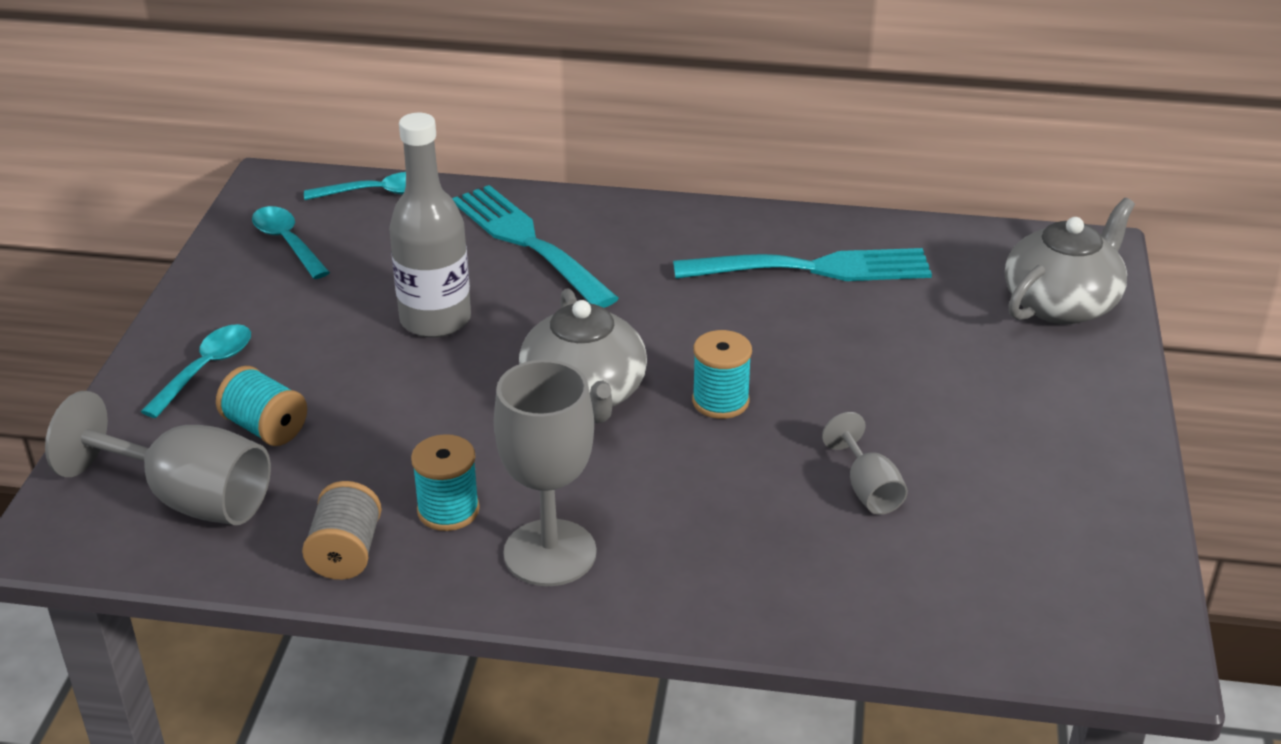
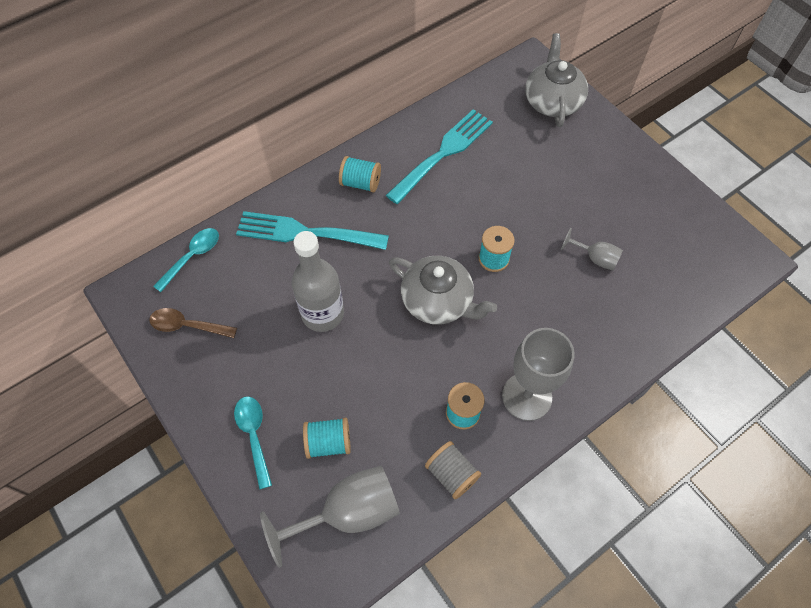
camera: 45 degrees left, 25 degrees up
(287, 242) = (187, 326): turquoise spoon -> brown spoon
(662, 237) = (360, 183): none -> turquoise spool

